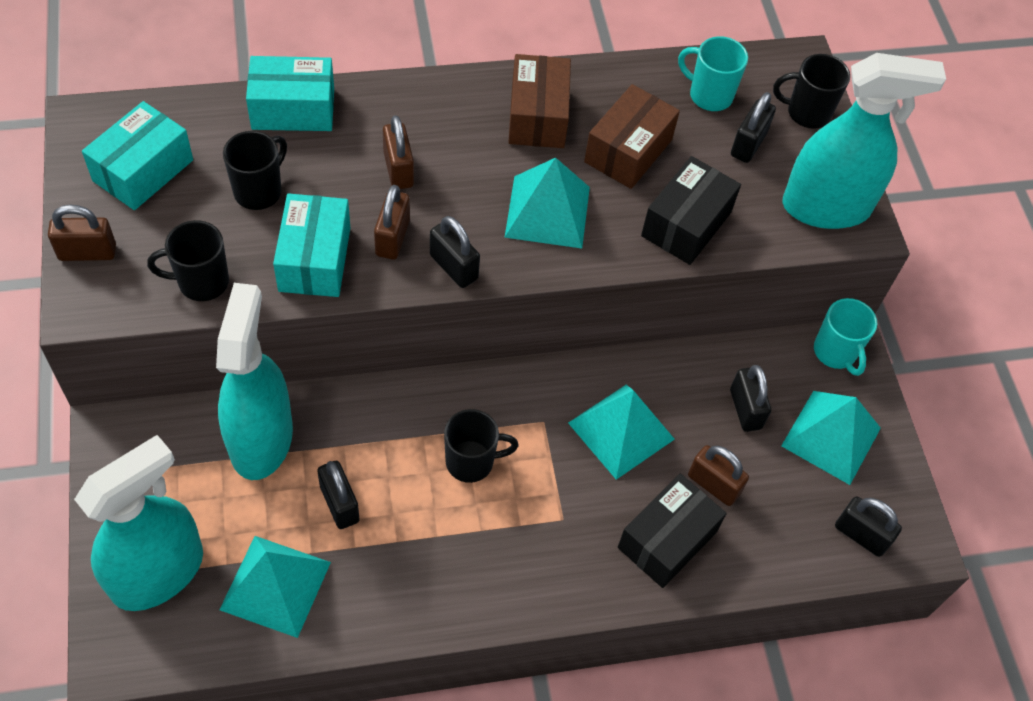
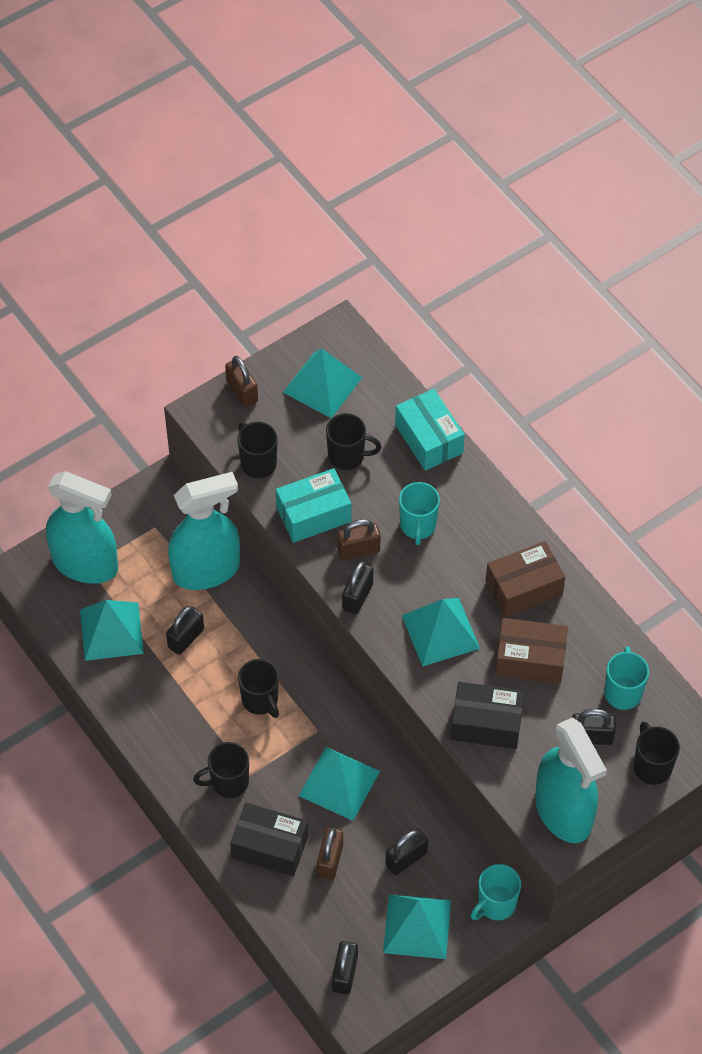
camera: 70 degrees right, 0 degrees up
(143, 170) = (322, 384): turquoise box -> turquoise pyramid
(398, 169) = (418, 526): brown padlock -> turquoise mug
(560, 546) = (228, 782): none -> black mug

